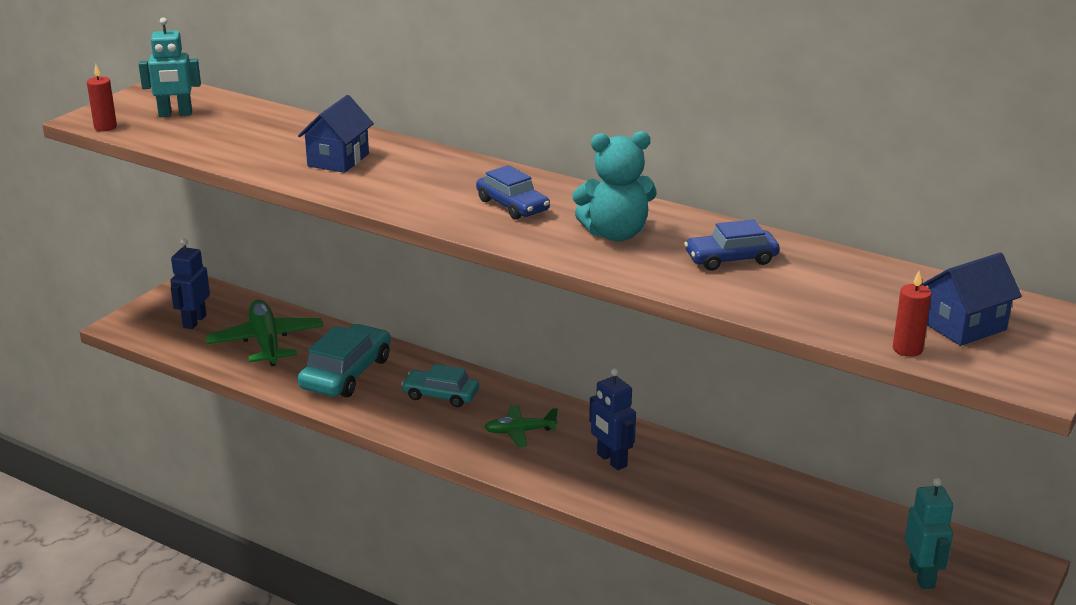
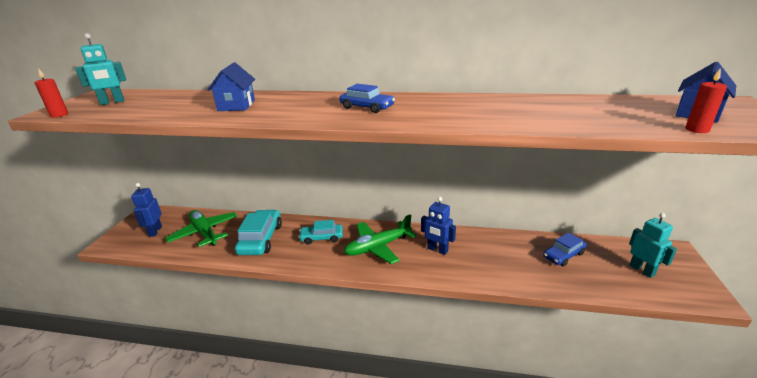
camera: 20 degrees left, 0 degrees up
(519, 432) = (377, 247): green plane -> green plane, size x1.77
(615, 234) = (444, 109): turquoise teddy bear -> none
(731, 259) = (524, 108): blue car -> blue car (563, 255)

